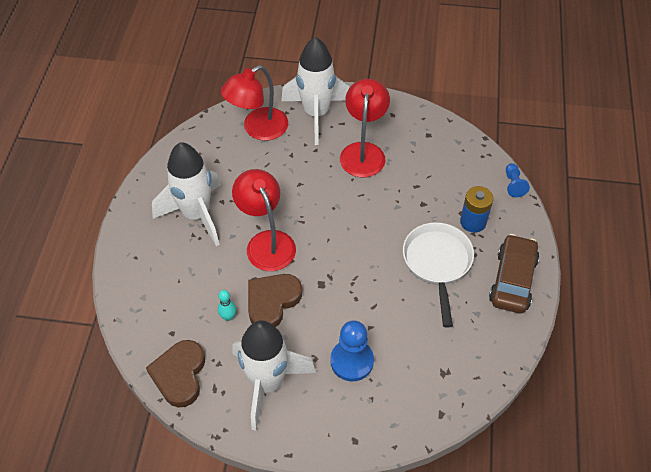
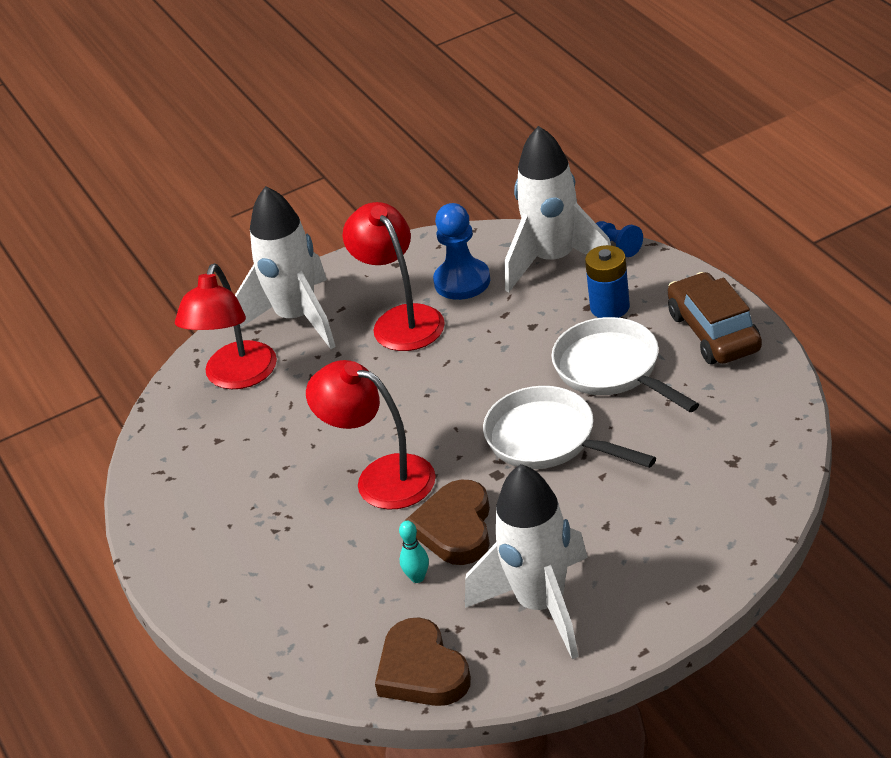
camera: 30 degrees left, 15 degrees down
(196, 215) = (255, 508): white rocket -> white rocket (554, 261)
(352, 361) = (617, 520): blue pawn -> blue pawn (462, 281)
(365, 282) = (548, 439): none -> white pan

